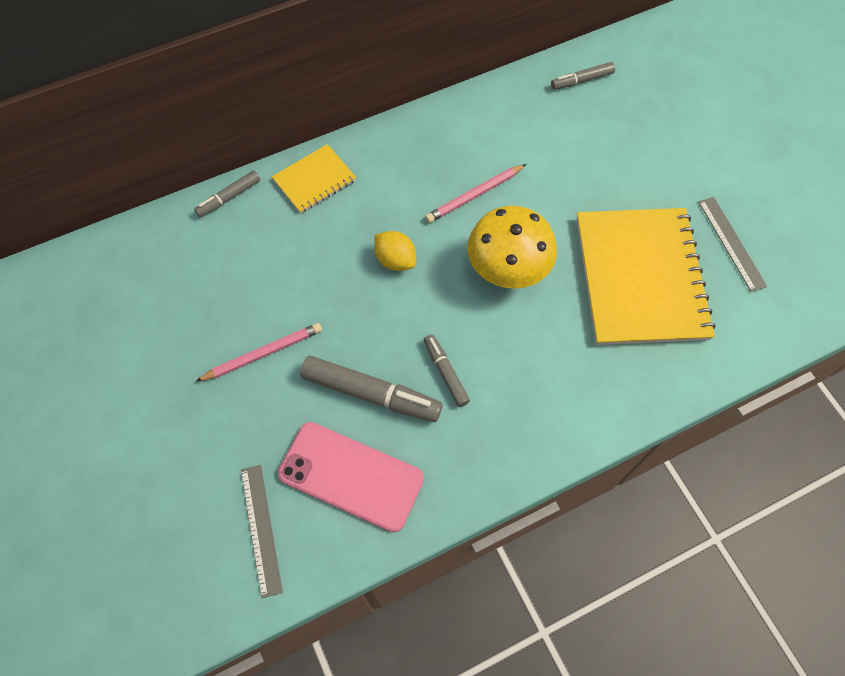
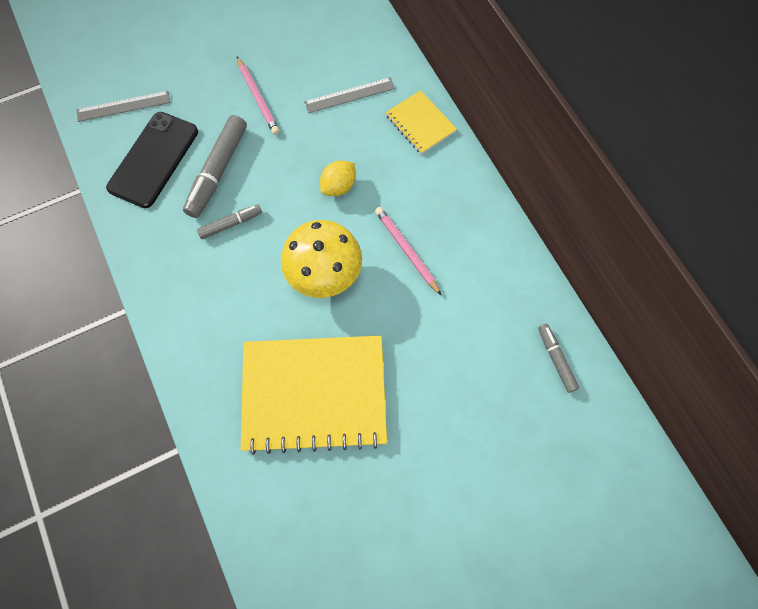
camera: 90 degrees right, 5 degrees up
(229, 197) = (401, 64): grey marker -> none
(351, 476) = (154, 159): pink phone -> black phone
(731, 243) = (351, 491): grey ruler -> grey ruler (349, 95)

